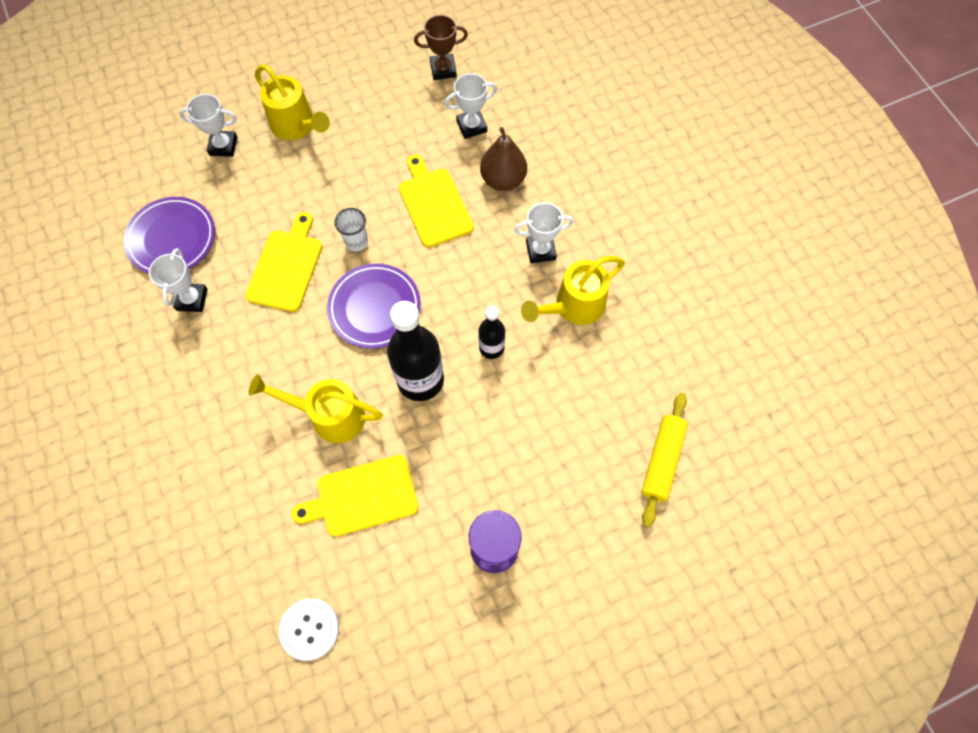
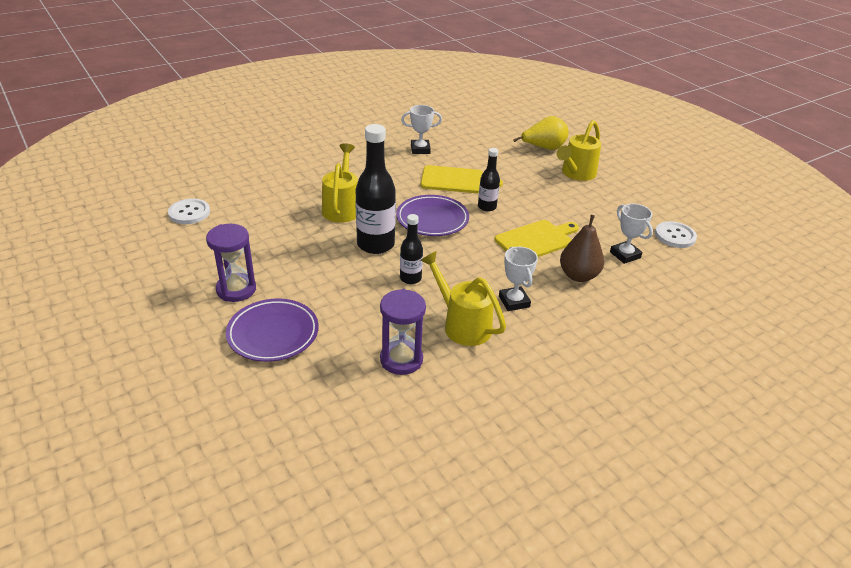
camera: 80 degrees right, 30 degrees down
(172, 239) = (463, 138): purple plate -> purple plate (273, 334)
(223, 146) = (543, 148): white trophy -> yellow pear
(356, 242) = (487, 207): white cup -> black bottle
(362, 496) = (281, 226): yellow cutting board -> none
(443, 69) = (675, 236): brown trophy -> white button
(623, 372) = (401, 359): none -> purple hourglass
(662, 461) = (312, 389): yellow rolling pin -> none

